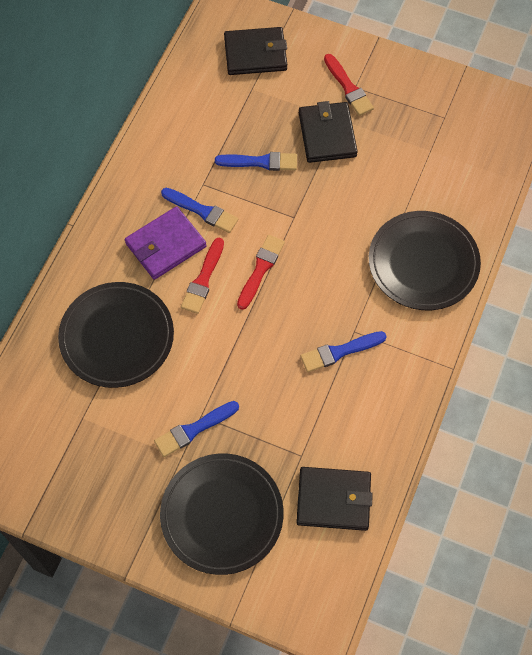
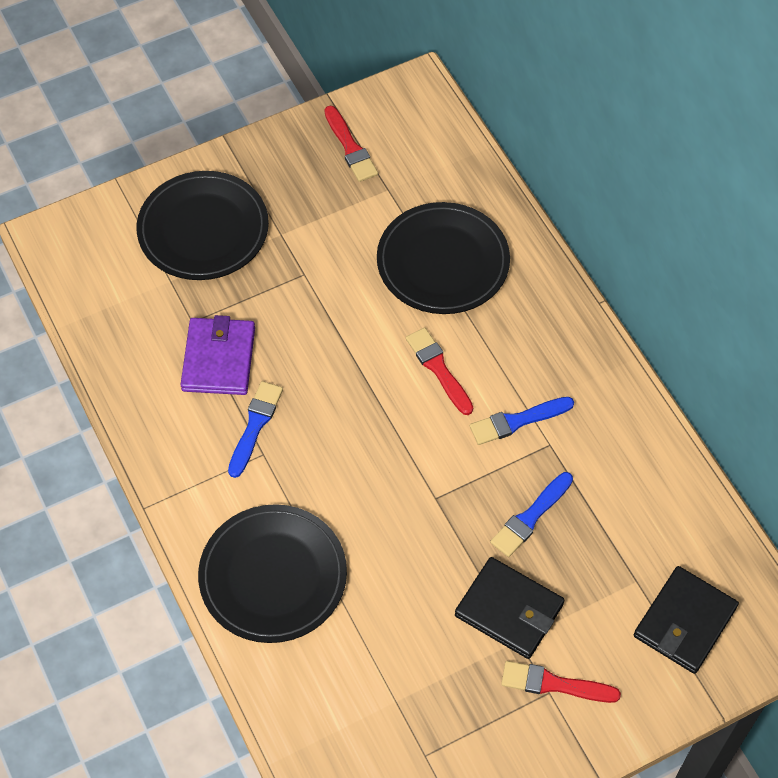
camera: 130 degrees right, 5 degrees down
(166, 245) = (505, 363): purple wallet -> purple wallet (218, 359)
(194, 430) = (296, 260): blue brush -> none
(261, 269) = (404, 424): red brush -> red brush (350, 147)
(333, 499) = (131, 316): black wallet -> none

